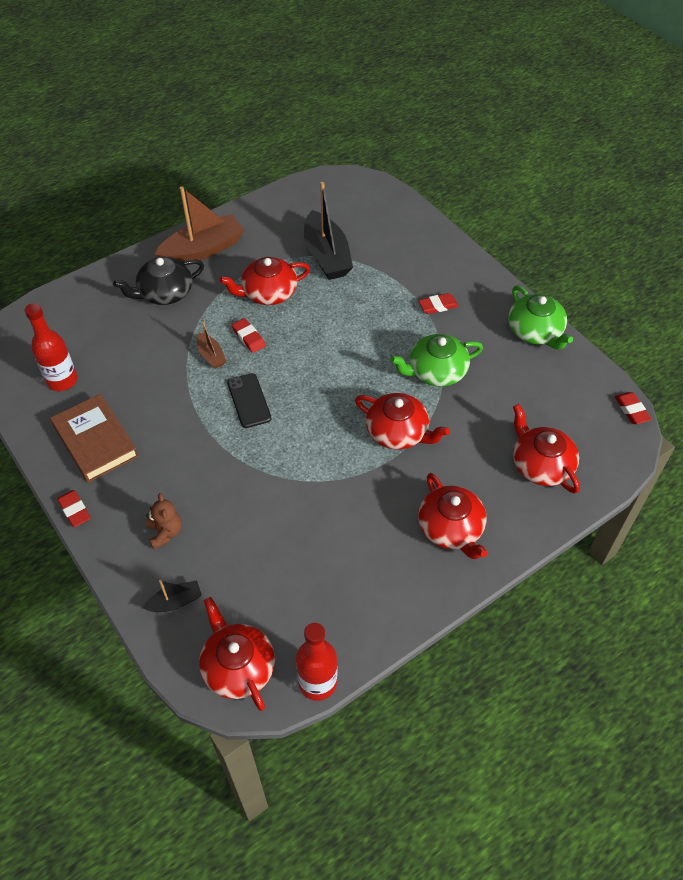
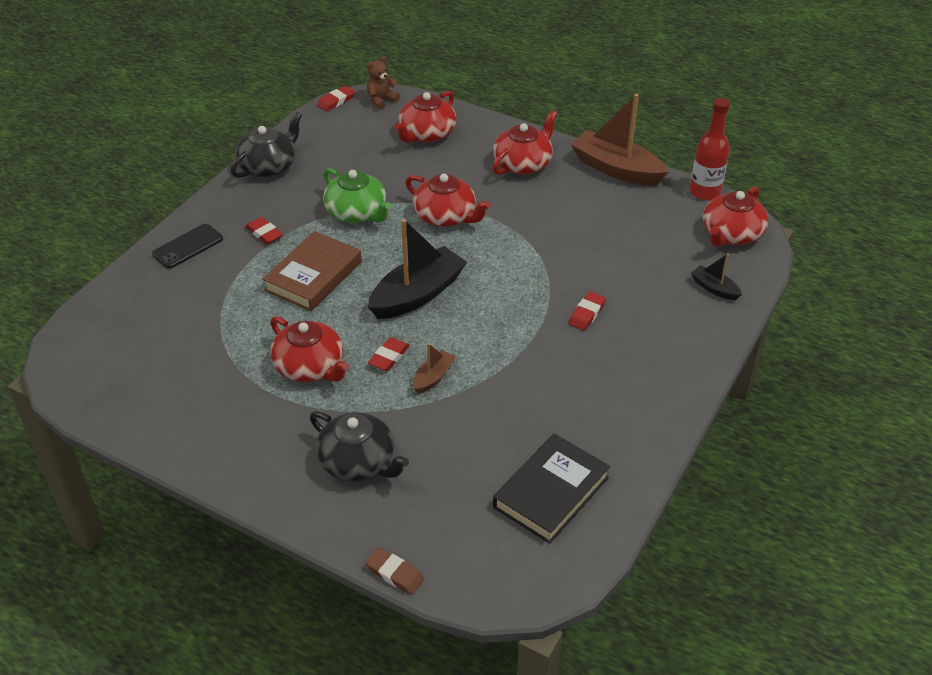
camera: 115 degrees left, 10 degrees down
(62, 380) = (551, 492): red bottle -> black book
(69, 284) = (395, 573): none -> brown eraser
(74, 510) = (691, 395): red eraser -> red eraser (587, 314)
(96, 441) = (606, 419): brown book -> brown book (313, 276)
(165, 532) = (660, 321): brown teddy bear -> brown teddy bear (381, 100)
(203, 250) = (262, 458): brown boat -> brown boat (616, 169)
(249, 400) = (475, 324): black phone -> black phone (188, 246)
(326, 256) = (222, 339): black boat -> black boat (417, 294)
(398, 432) = (446, 216): red teapot -> red teapot turned 120 degrees clockwise
(535, 331) = (269, 166): green teapot -> black teapot

